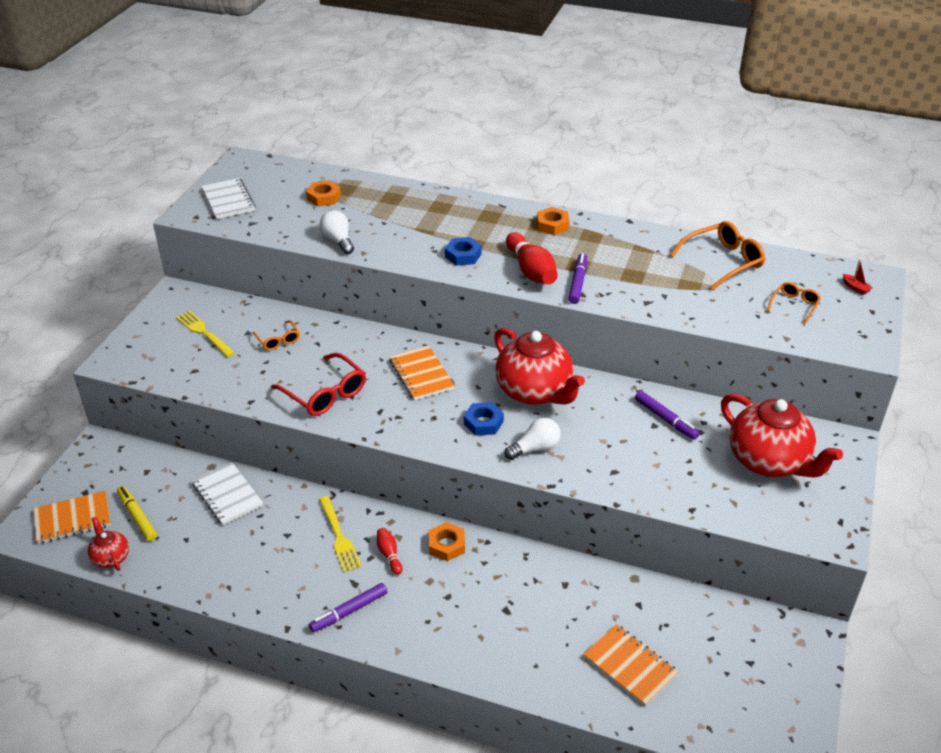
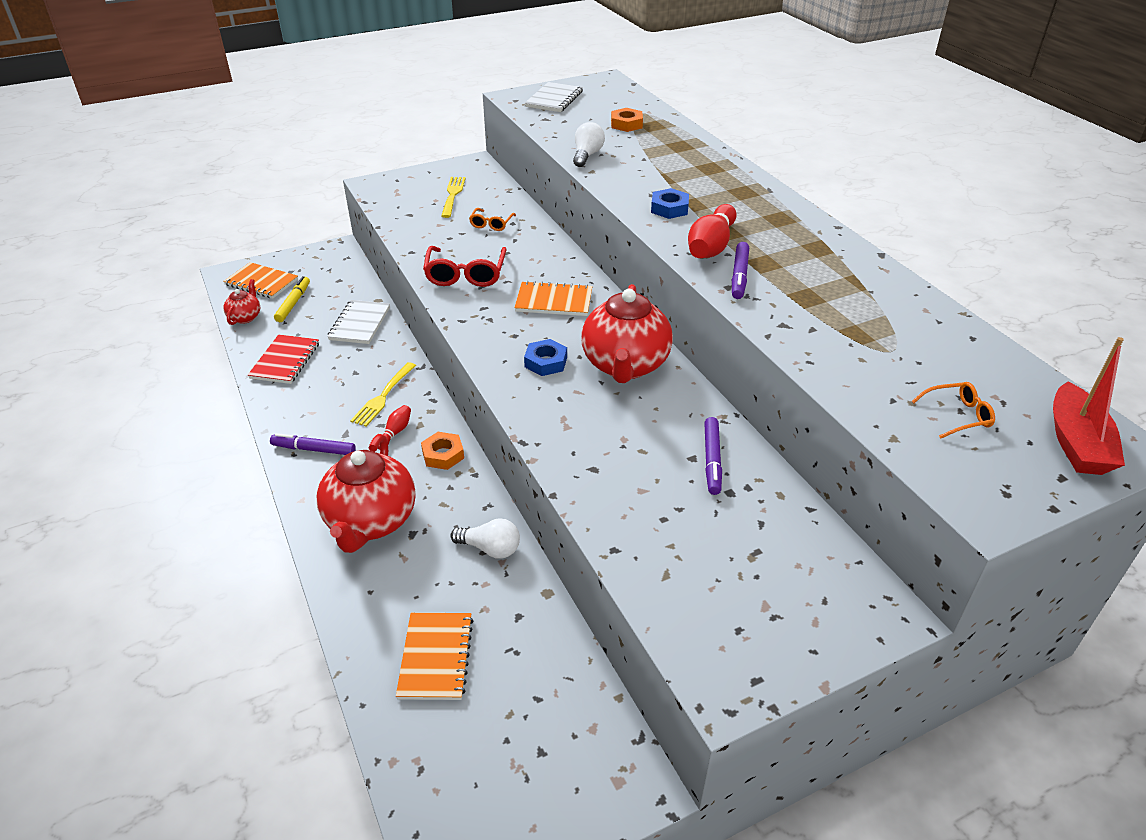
camera: 45 degrees right, 0 degrees up
(212, 566) = (285, 361): none -> red notebook
(421, 375) = (554, 301): orange notebook -> orange notebook turned 75 degrees clockwise
(535, 448) = (556, 407): white light bulb -> white light bulb (490, 548)
(552, 225) = (793, 223): orange nut -> none
(577, 282) = (739, 276): purple marker -> purple marker turned 135 degrees clockwise
(723, 261) = (933, 334): orange glasses -> none
(769, 461) = (763, 567): red teapot -> red teapot (371, 522)
(855, 288) = (1076, 443): red boat -> red boat, size x2.41

